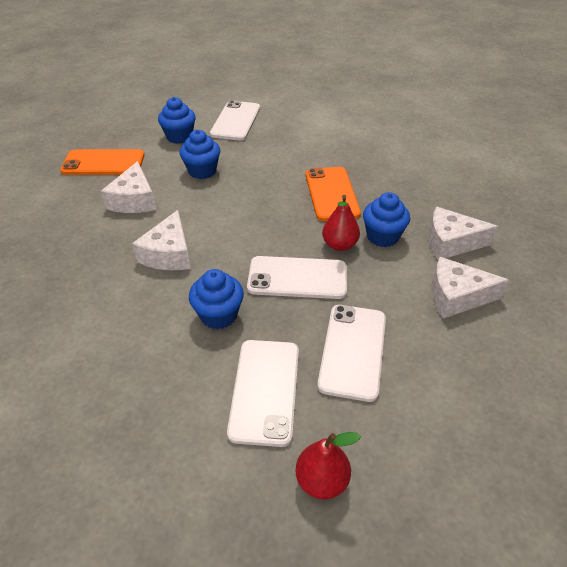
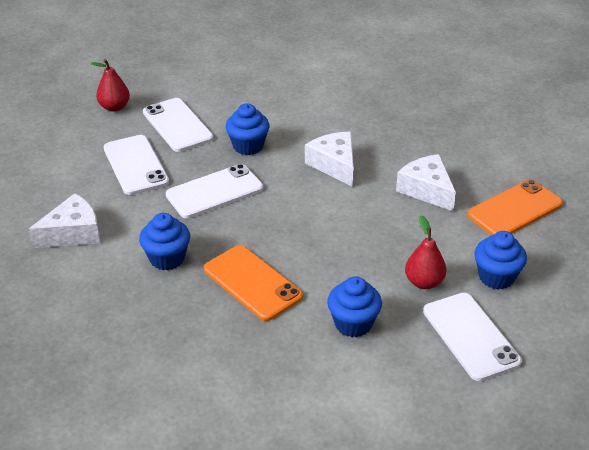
camera: 145 degrees right, 5 degrees down
(202, 171) = (410, 246): blue cupcake -> blue cupcake (353, 323)
(339, 245) = (201, 233): red pear -> red pear (424, 282)
(450, 242) = (97, 282): white cheese -> none

